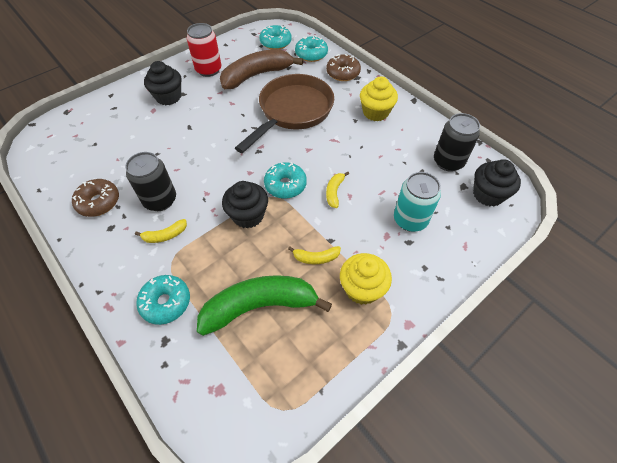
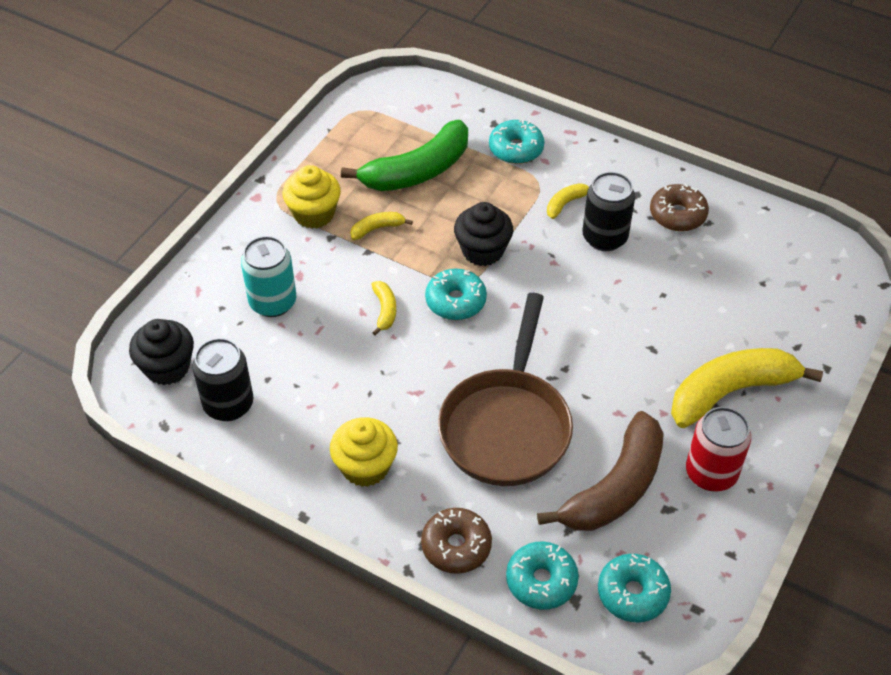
camera: 160 degrees right, 5 degrees down
(168, 97) = (730, 392): black cupcake -> yellow banana

